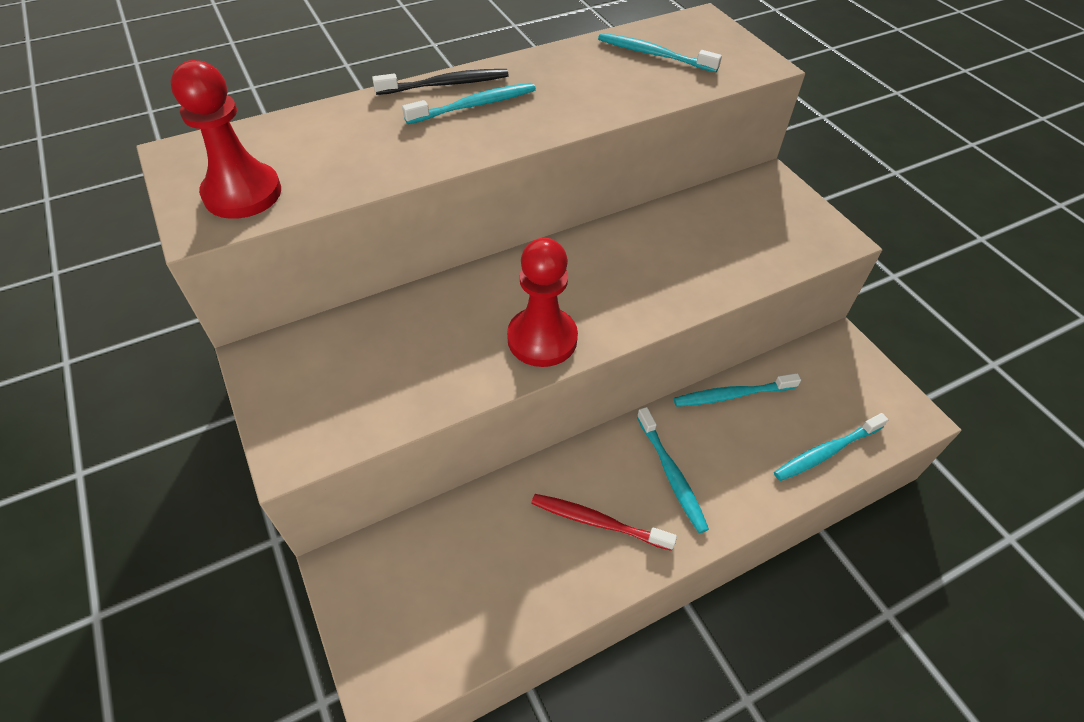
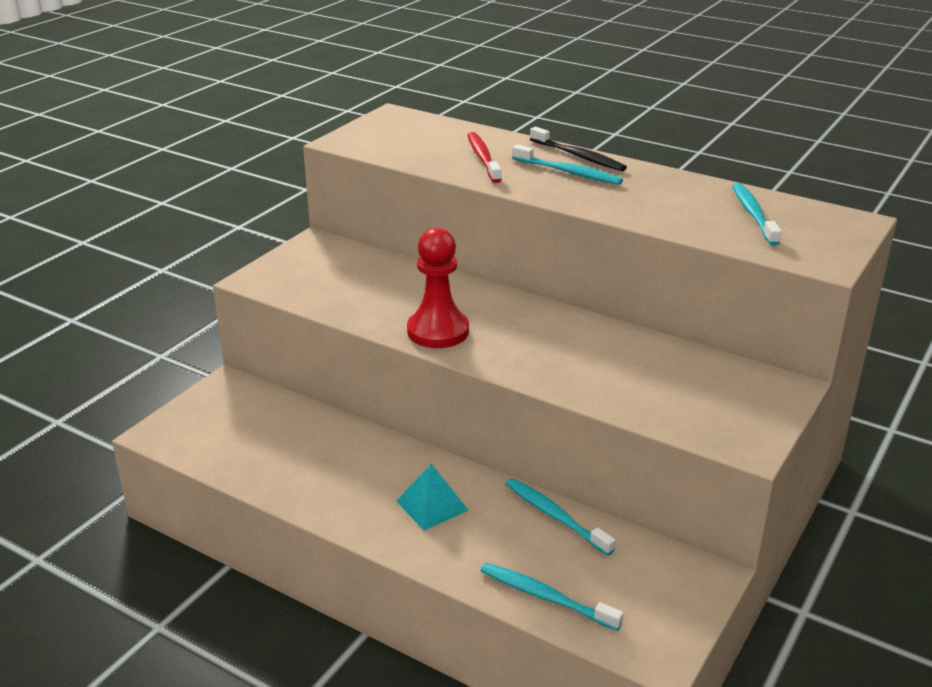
camera: 60 degrees right, 20 degrees down
(242, 193) = (380, 141): red pawn -> none
(598, 522) = (352, 481): red toothbrush -> red toothbrush (483, 158)
(671, 474) = (432, 505): turquoise toothbrush -> turquoise pyramid

